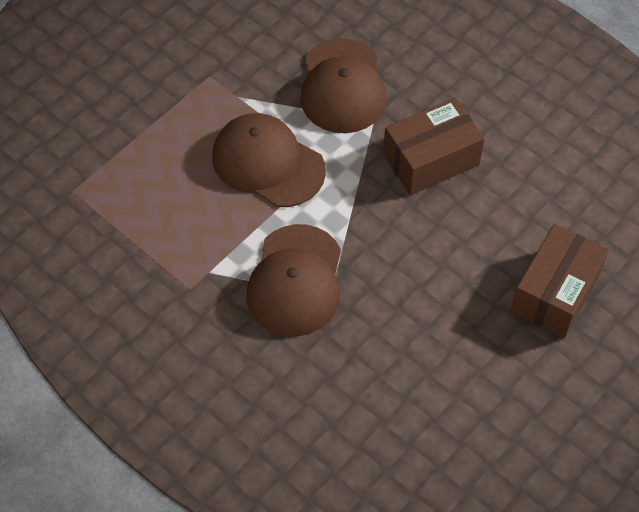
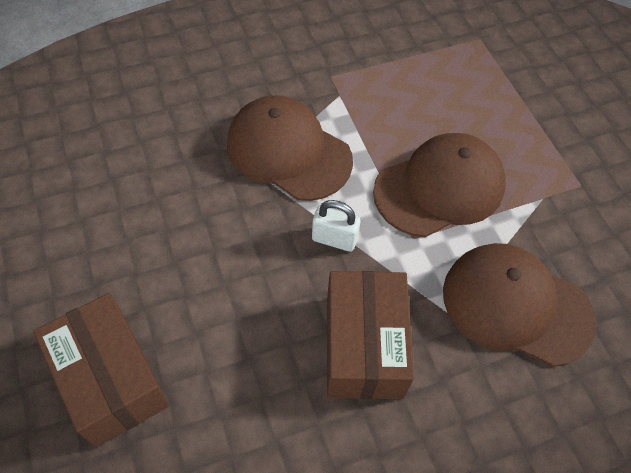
camera: 115 degrees right, 0 degrees up
(359, 212) = (334, 239): none -> white padlock

